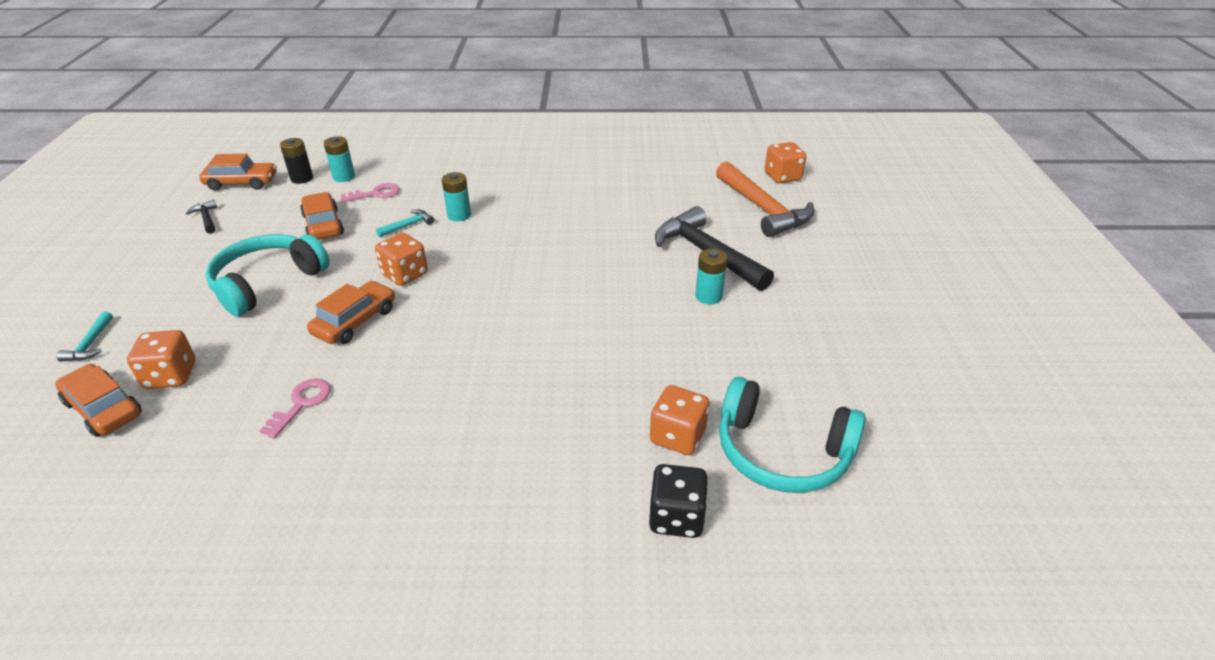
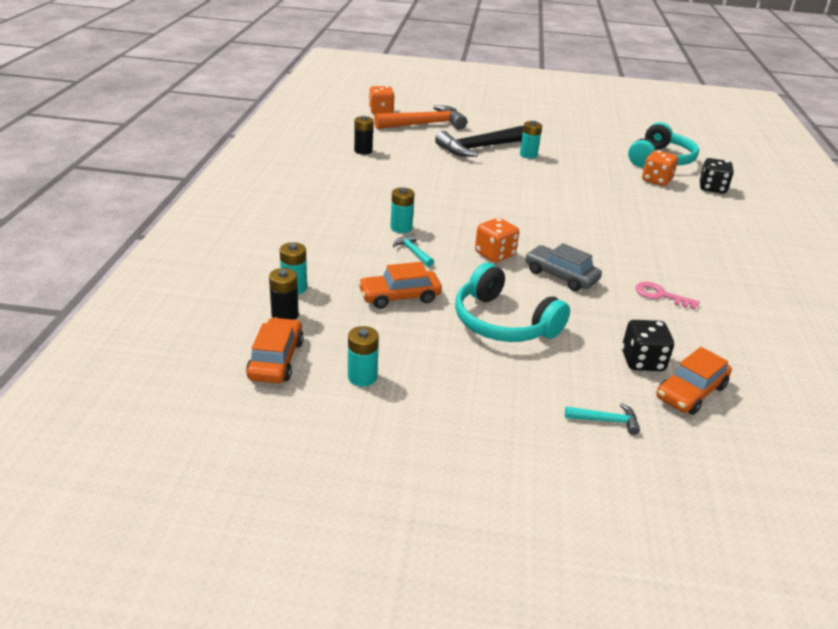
camera: 85 degrees left, 5 degrees down
(171, 376) = (642, 361): orange dice -> black dice
(207, 218) = (362, 377): black hammer -> turquoise battery
(355, 321) = (560, 276): orange car -> grey car
(375, 194) = (343, 268): pink key -> none
(647, 177) = (363, 151): none -> black battery

